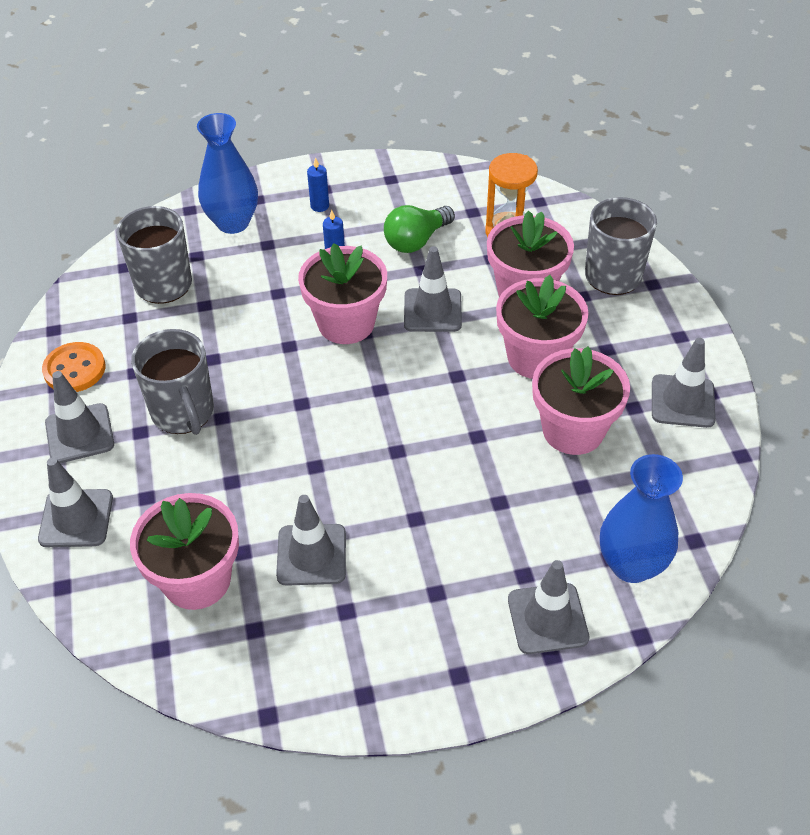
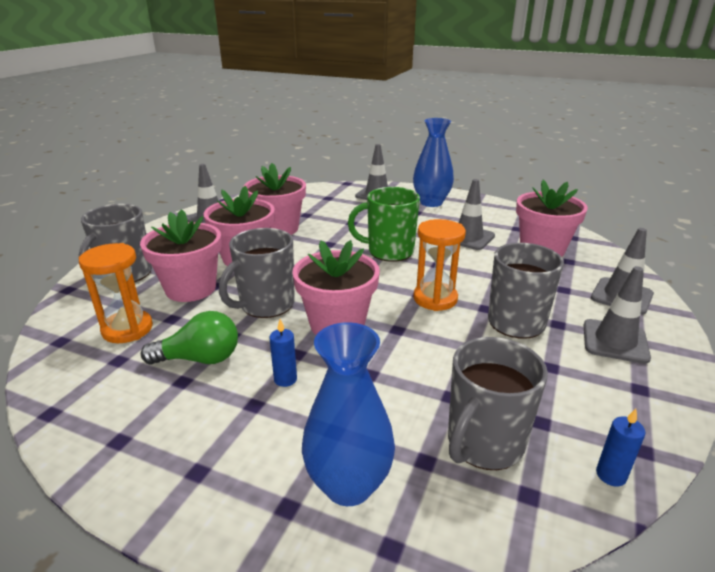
camera: 145 degrees left, 20 degrees down
(74, 369) = (616, 394): orange button -> none
(280, 403) = (435, 299): none -> orange hourglass
(319, 206) = (231, 449): blue candle -> blue candle (611, 475)
(391, 460) = (389, 251): none -> green mug
(432, 310) = (265, 305): grey traffic cone -> grey mug
(631, 565) = (323, 194): blue vase -> blue vase (431, 202)

